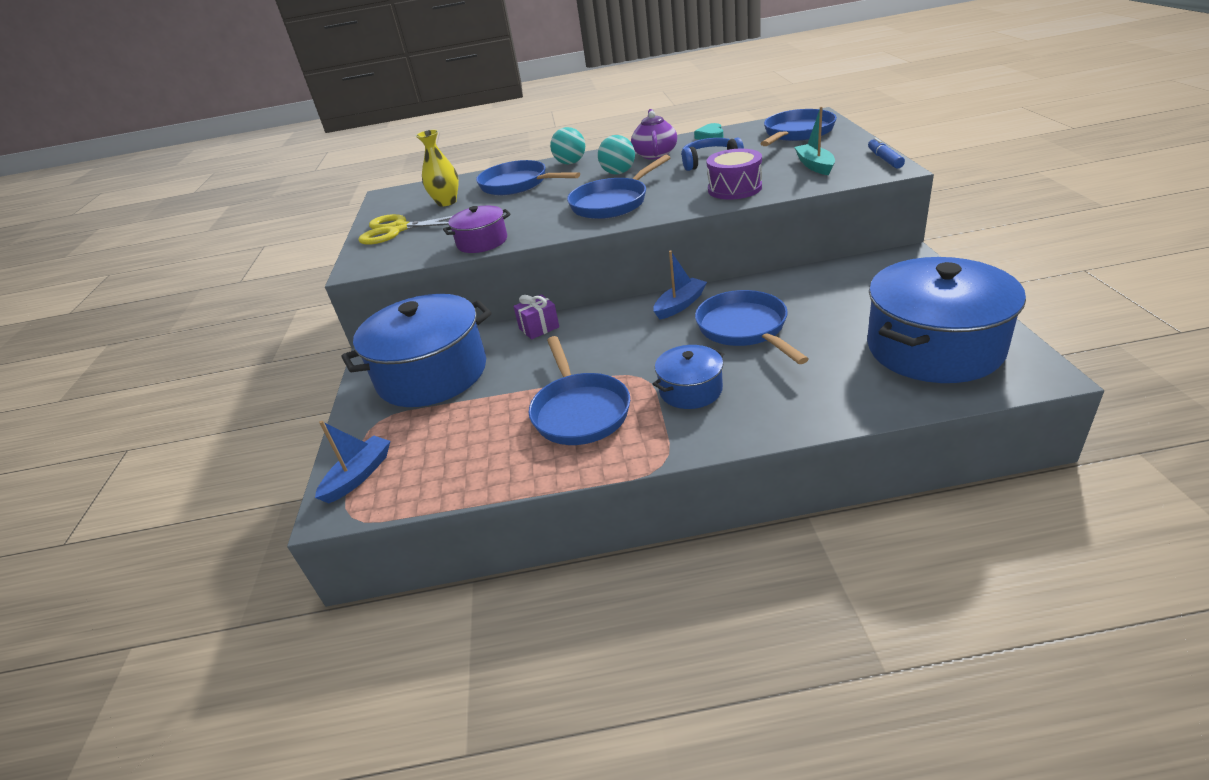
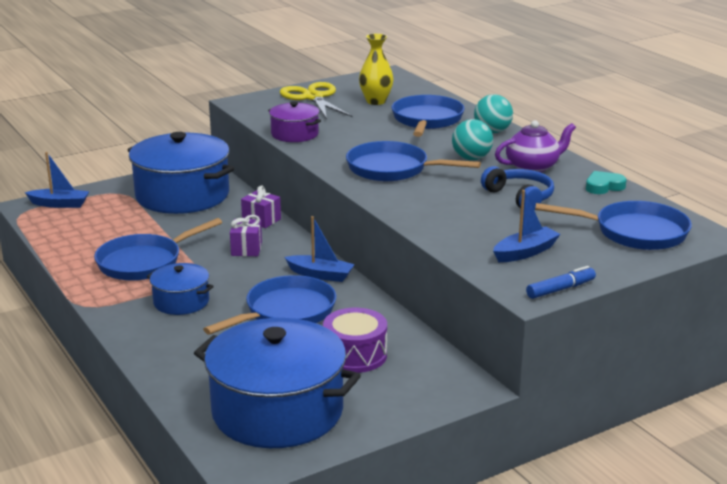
camera: 60 degrees right, 10 degrees down
(597, 341) = (246, 249): none -> purple gift
(734, 188) = (445, 219): purple drum -> purple drum (355, 355)
(815, 166) = (525, 252): turquoise boat -> blue boat

